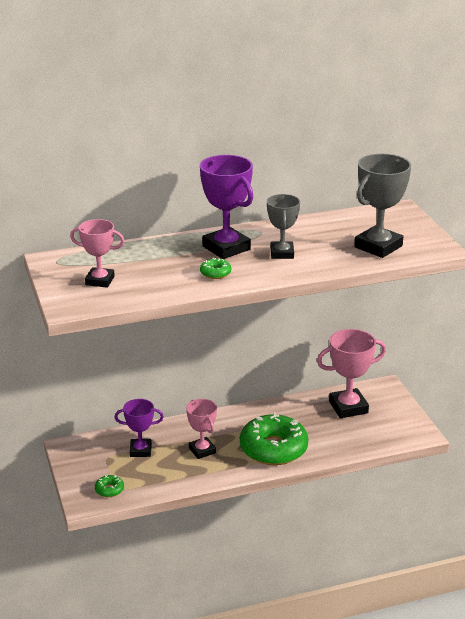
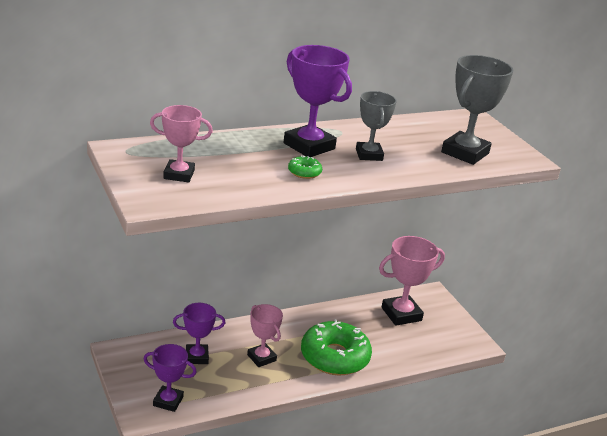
camera: 10 degrees left, 0 degrees up
(109, 490) = (168, 401): green donut -> purple trophy

